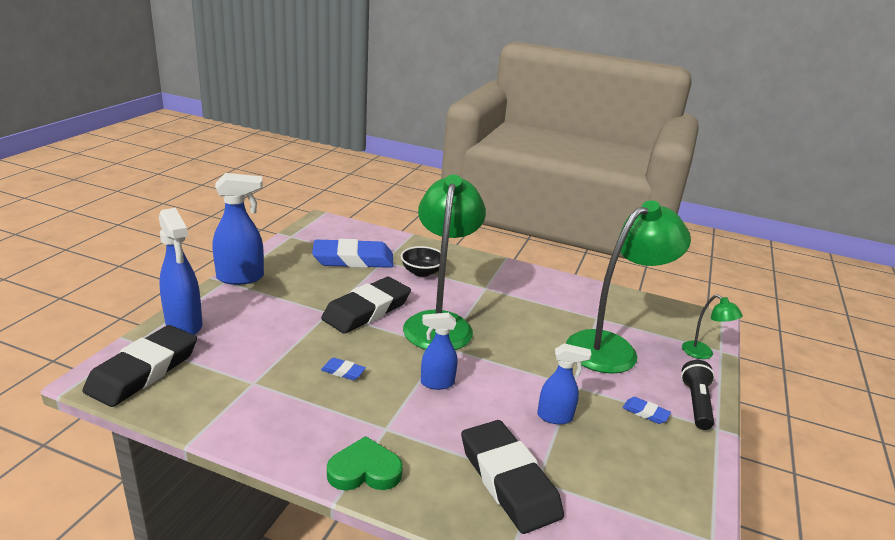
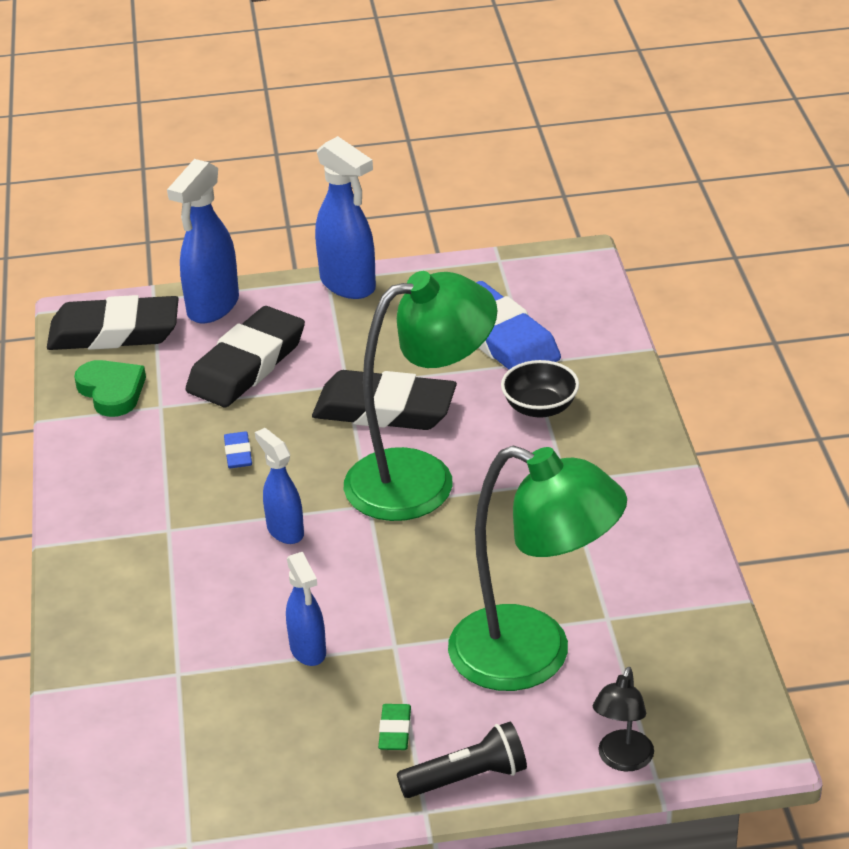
camera: 65 degrees right, 10 degrees up
(364, 470) = (92, 544): green heart -> green heart (112, 391)
(509, 480) = (160, 651): black eraser -> black eraser (247, 365)
(645, 413) = (395, 731): blue eraser -> green eraser
(703, 354) = (622, 760): green lamp -> black lamp

